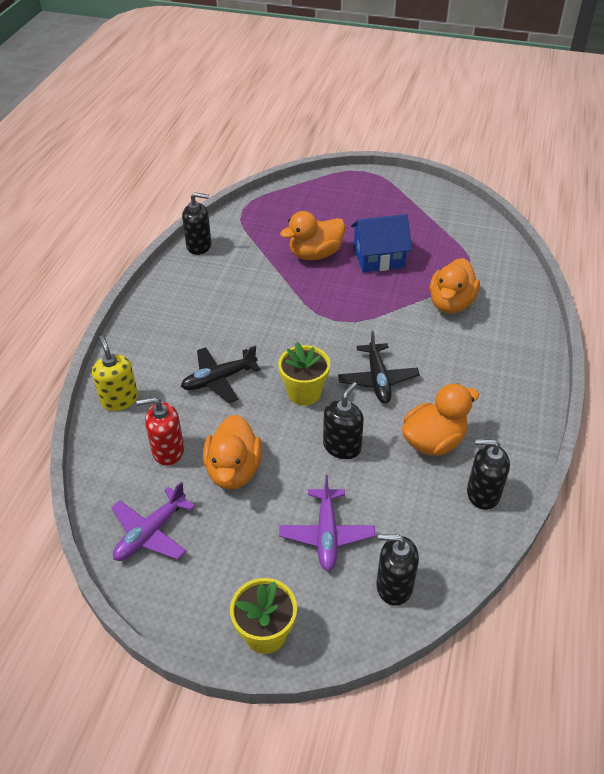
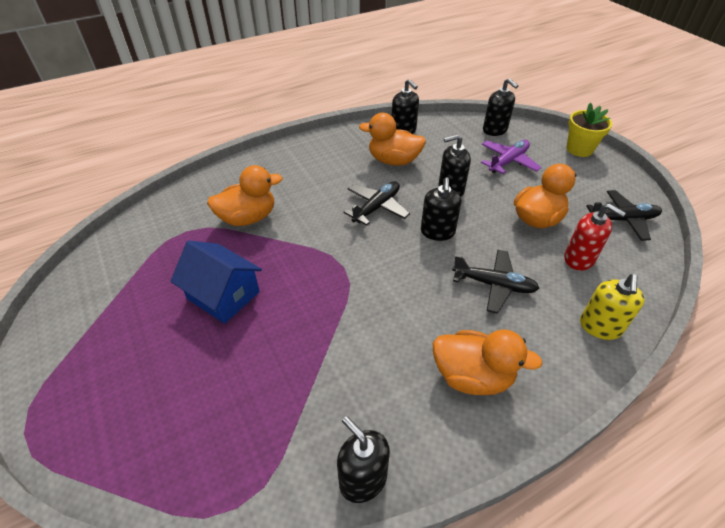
camera: 135 degrees left, 0 degrees up
(150, 533) = (623, 220): purple plane -> black plane
(304, 393) = (437, 232): yellow flower pot -> black soap dispenser
(315, 254) = (265, 347): orange duck -> orange duck (472, 376)

